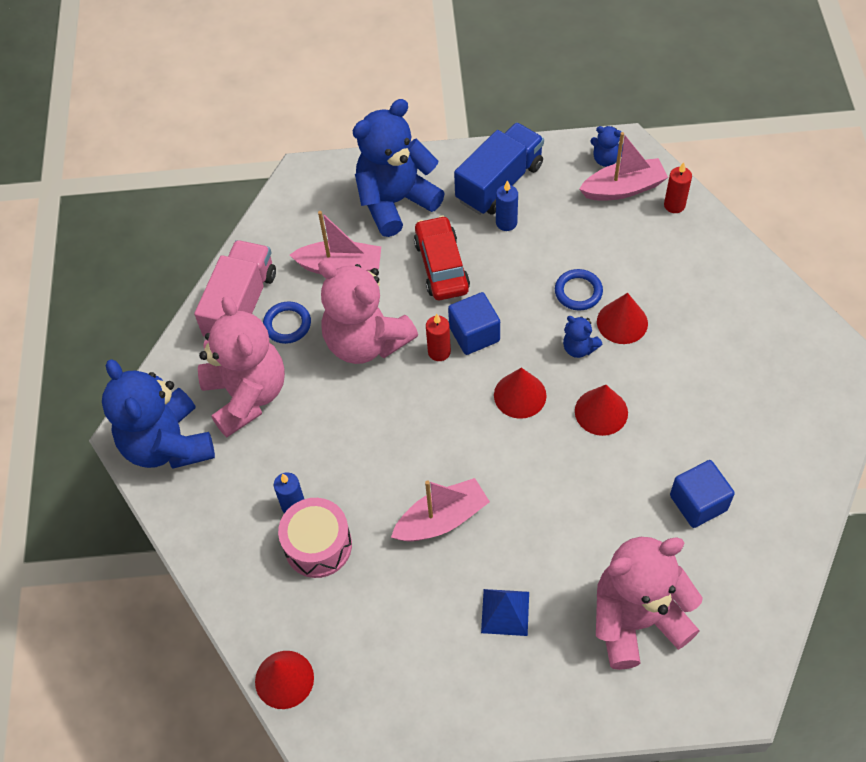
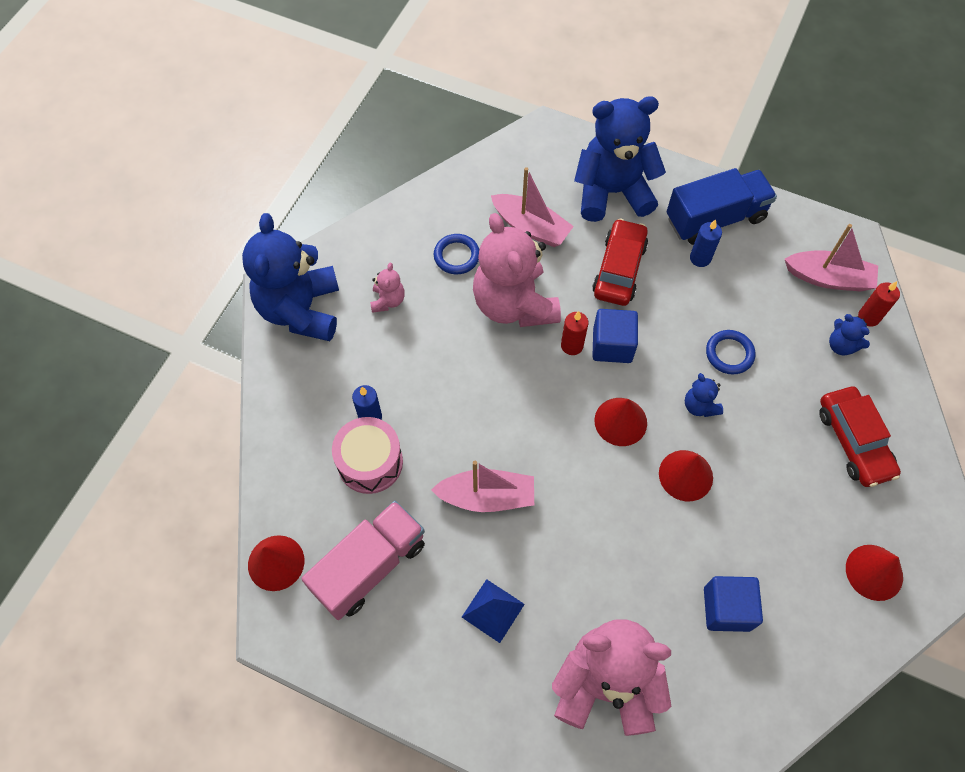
camera: 25 degrees right, 5 degrees up
(241, 305) = (428, 220): pink truck -> pink truck (369, 566)
(247, 395) = (388, 300): pink teddy bear -> pink teddy bear, size x0.42
(606, 159) = (828, 243): blue teddy bear -> blue teddy bear (841, 345)
(622, 322) = (754, 402): red cone -> red cone (874, 572)
(720, 313) = (853, 441): none -> red car

